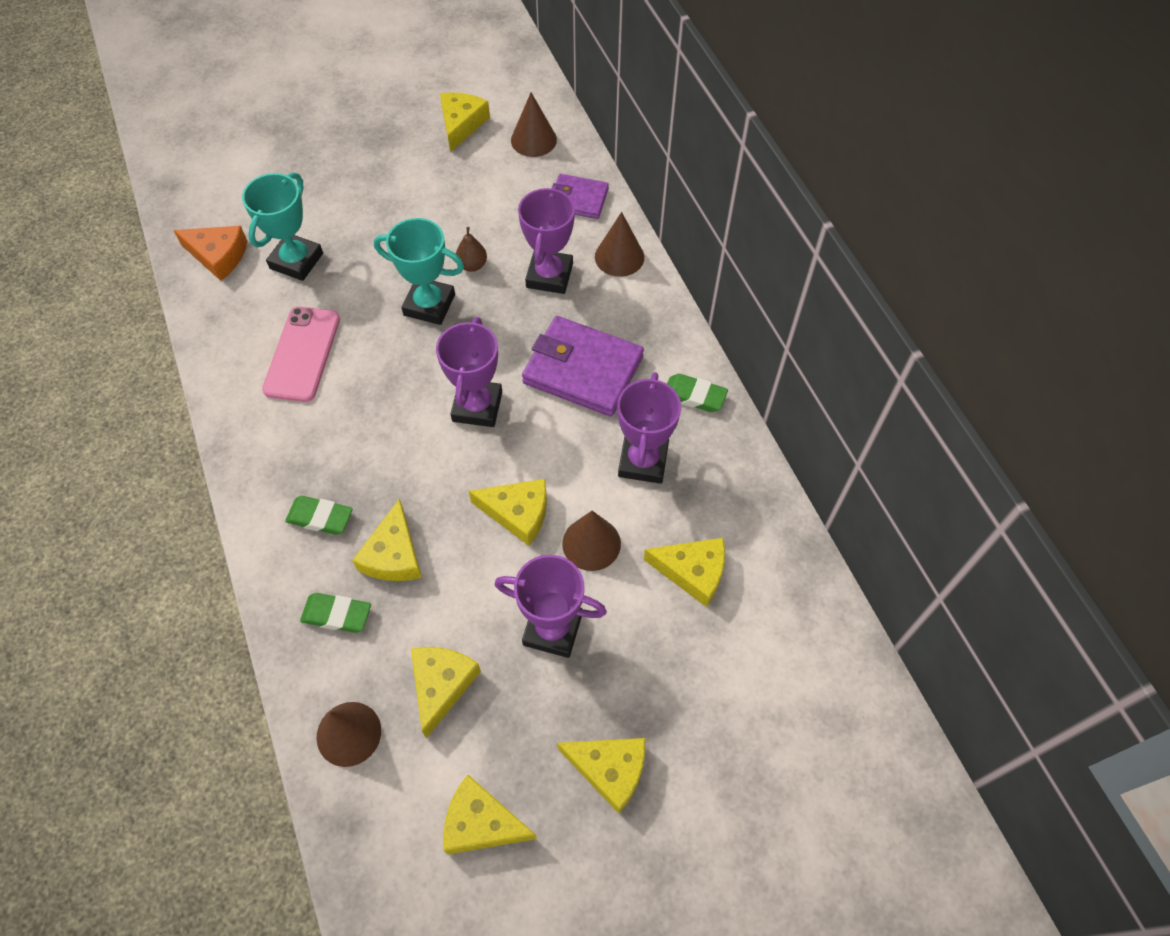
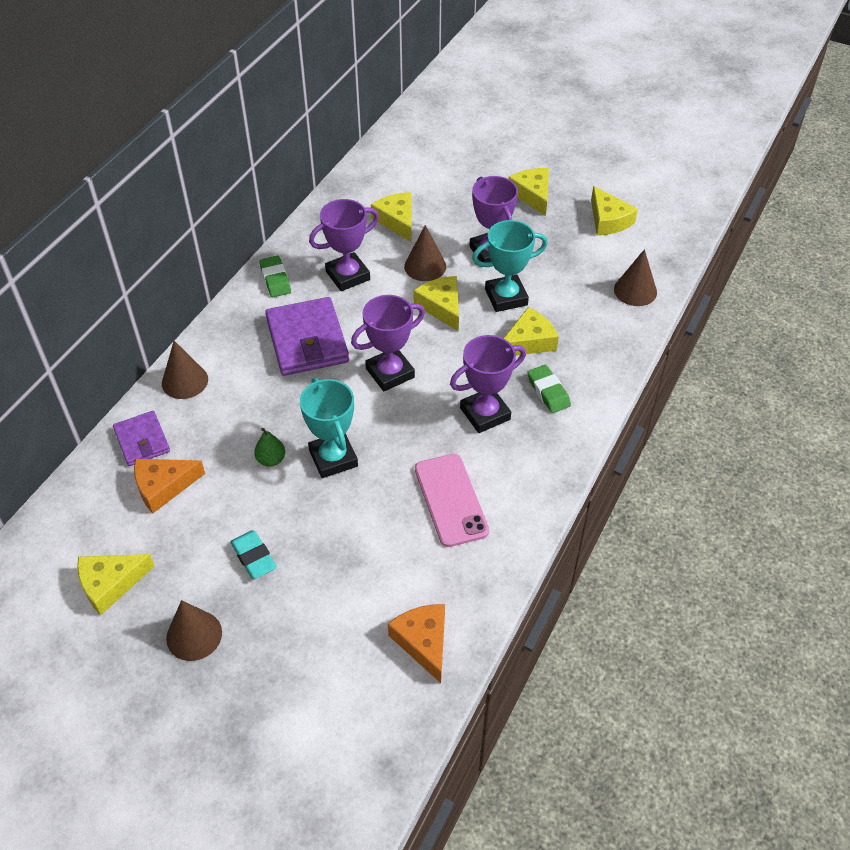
camera: 130 degrees left, 10 degrees down
(296, 261) = (374, 579): turquoise trophy -> turquoise trophy (506, 297)
(302, 354) = (451, 500): pink phone -> pink phone turned 75 degrees counterclockwise
(337, 615) = (589, 340): green eraser -> none
(395, 206) = (254, 557): none -> turquoise eraser
(441, 685) = (569, 273): yellow cheese -> none
(472, 265) = (271, 459): brown pear -> green pear
(517, 189) = (163, 486): none -> orange cheese
(533, 140) = (91, 516): brown cone -> brown cone (194, 635)
(549, 276) = (239, 408): purple trophy -> purple trophy (485, 414)

